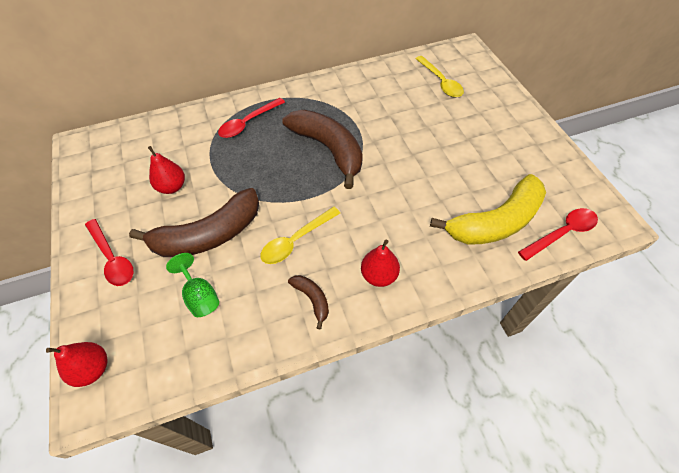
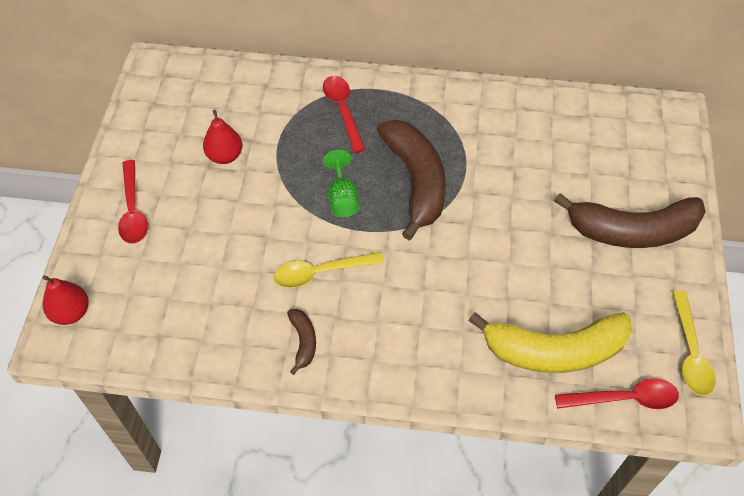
camera: 25 degrees right, 0 degrees up
(200, 296) = (197, 287): green goblet -> green goblet (342, 198)
(208, 235) = (235, 227): brown banana -> brown banana (632, 231)
(248, 123) = (343, 110): red spoon -> red spoon turned 90 degrees clockwise
(379, 275) = (386, 349): red pear -> none
(440, 82) = (607, 147): yellow spoon -> yellow spoon (690, 352)

